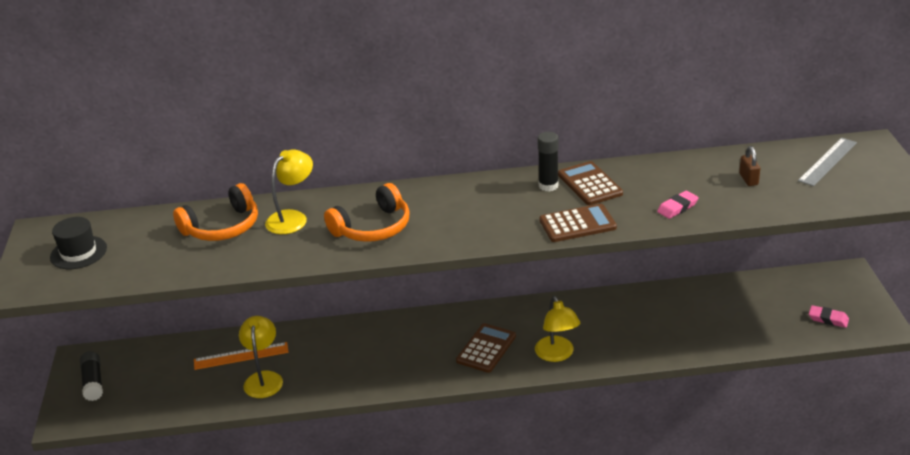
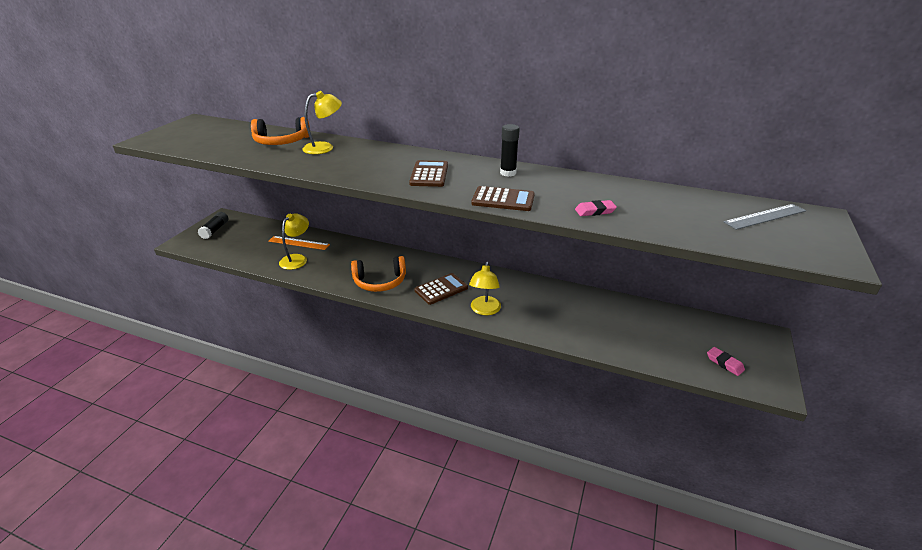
camera: 25 degrees right, 0 degrees up
(78, 252) = (195, 133): black hat -> none
(373, 228) = (363, 164): orange headphones -> orange headphones (380, 282)
(590, 184) = (540, 180): brown calculator -> brown calculator (429, 174)
(748, 179) = (676, 209): brown padlock -> none

